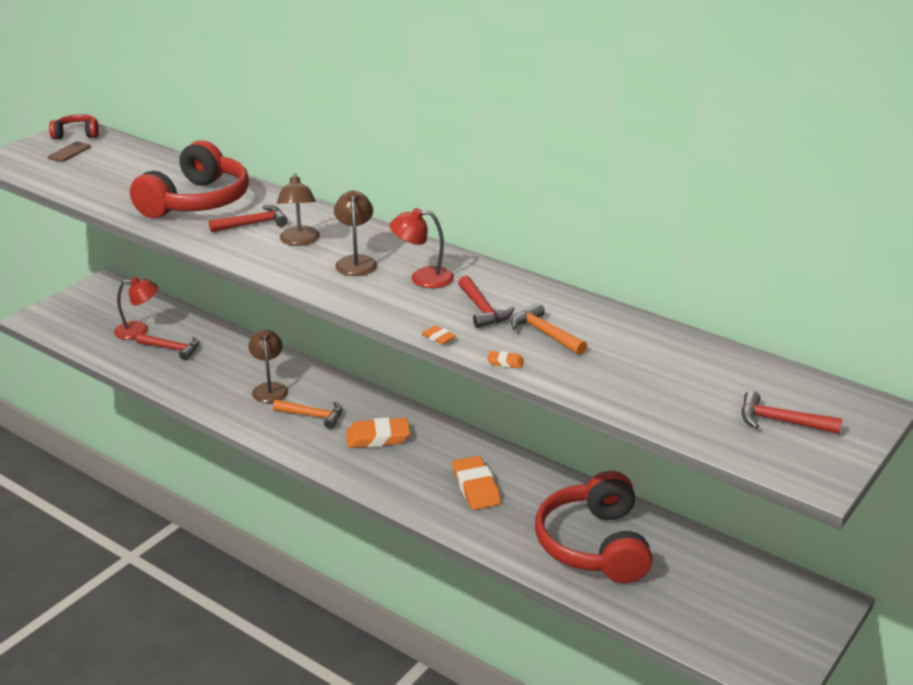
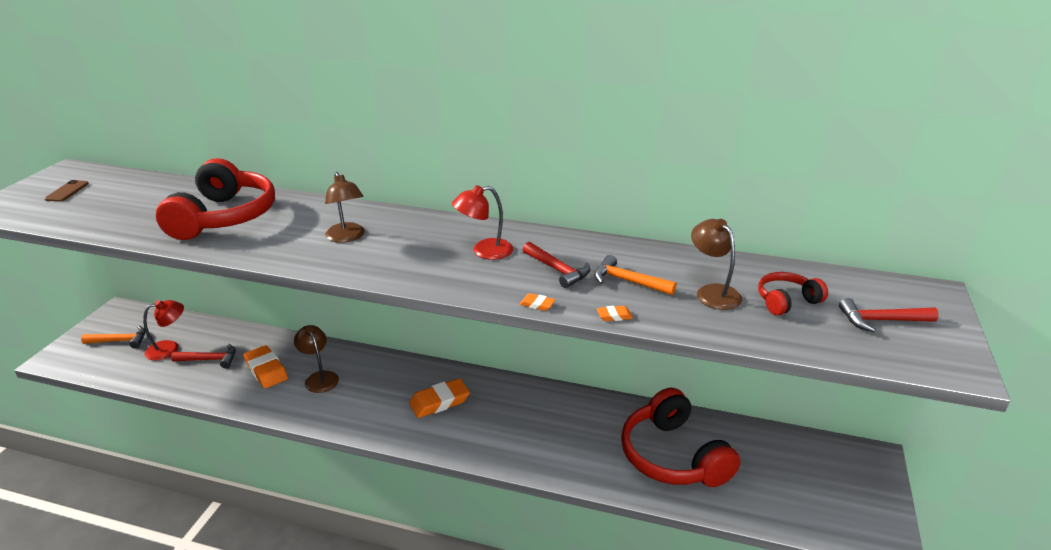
camera: 20 degrees left, 0 degrees up
(77, 134) = (69, 174): red headphones -> red headphones (786, 301)
(253, 224) = (293, 229): red hammer -> none
(313, 416) = (371, 395): orange hammer -> orange hammer (120, 341)
(356, 261) = (413, 247): brown lamp -> brown lamp (712, 292)
(476, 487) = (547, 428): orange eraser -> orange eraser (266, 370)

